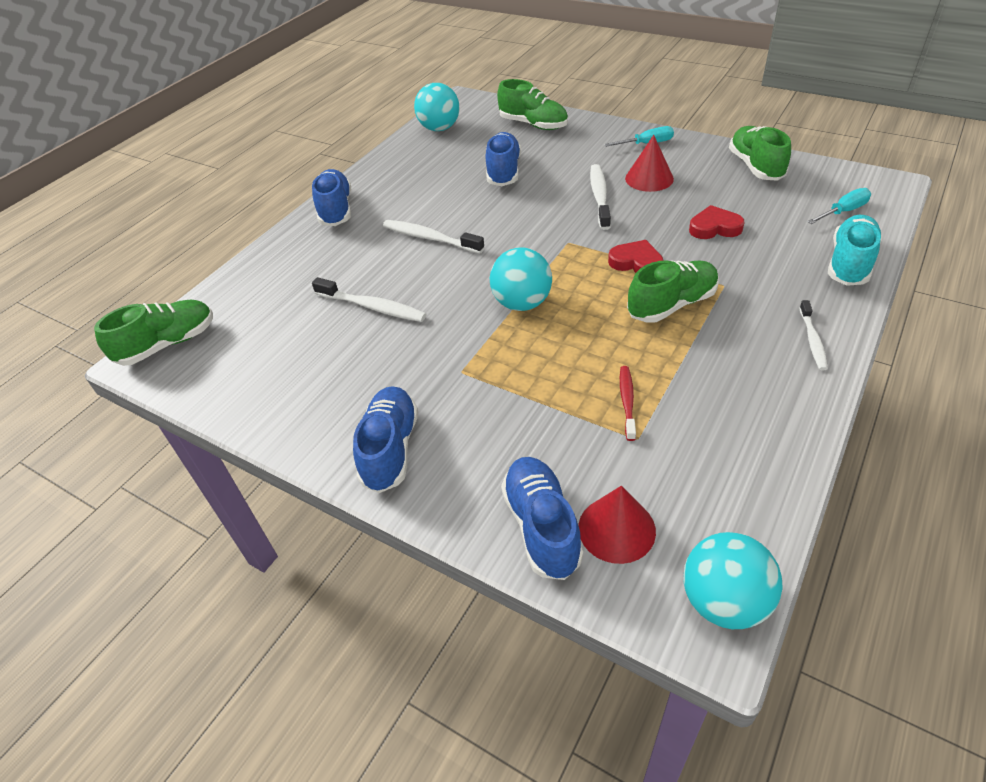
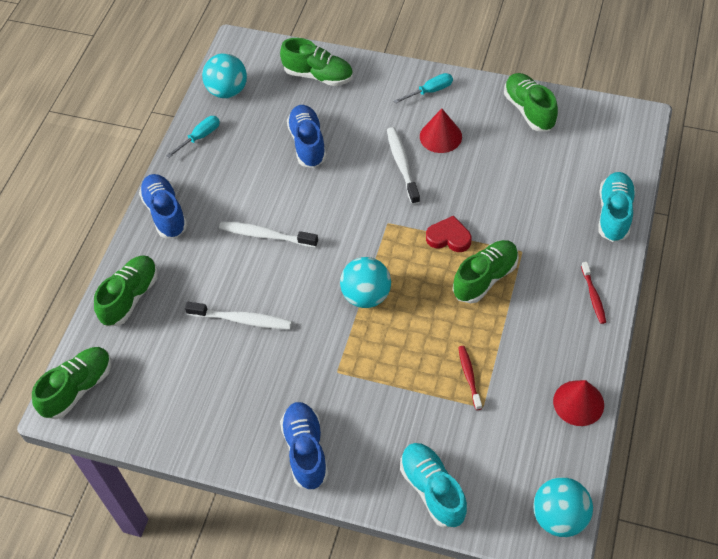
camera: 15 degrees left, 10 degrees up
(265, 272) = (130, 297): none -> green shoe
(542, 526) = (432, 490): blue shoe -> turquoise shoe
(616, 529) = (483, 481): red cone -> red cone (578, 403)
(714, 227) = (505, 189): red heart -> none
(812, 340) = (593, 296): white toothbrush -> red toothbrush
(843, 211) = (605, 156): turquoise screwdriver -> turquoise screwdriver (200, 137)

